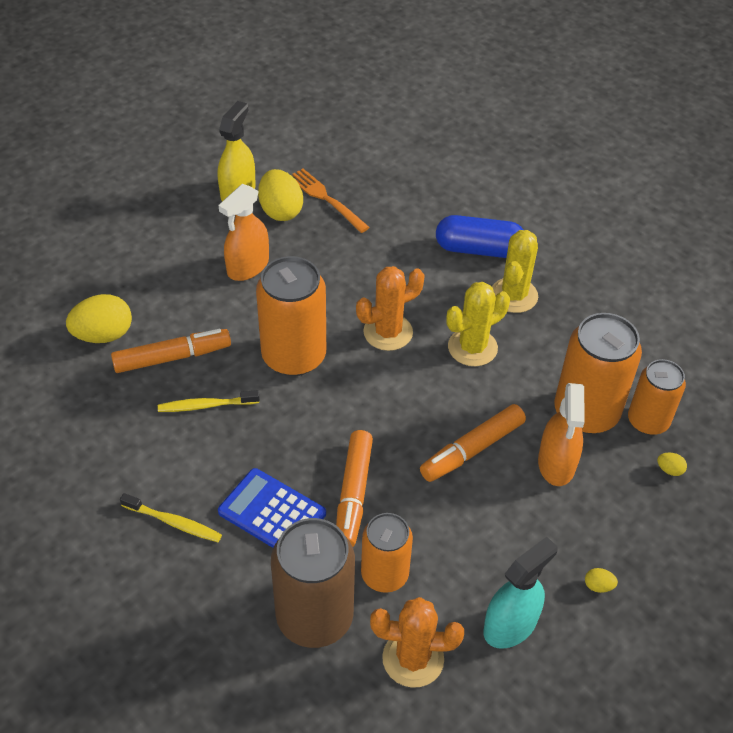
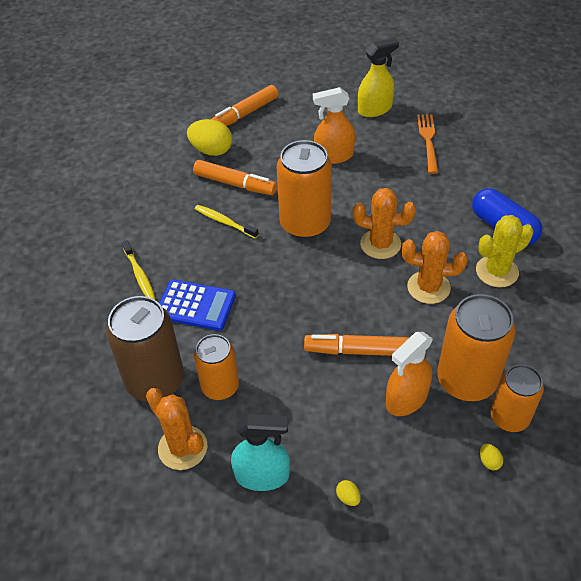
camera: 45 degrees right, 0 degrees up
(272, 513) = (195, 305): blue calculator -> blue calculator turned 120 degrees clockwise
(280, 211) = (390, 133): yellow egg -> none
(353, 494) = (253, 327): orange marker -> orange marker (245, 114)
(472, 347) = (428, 287): yellow cactus -> orange cactus

